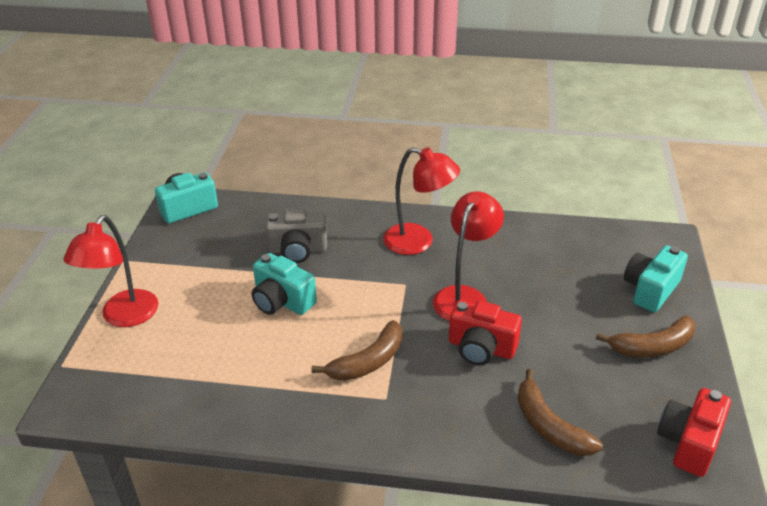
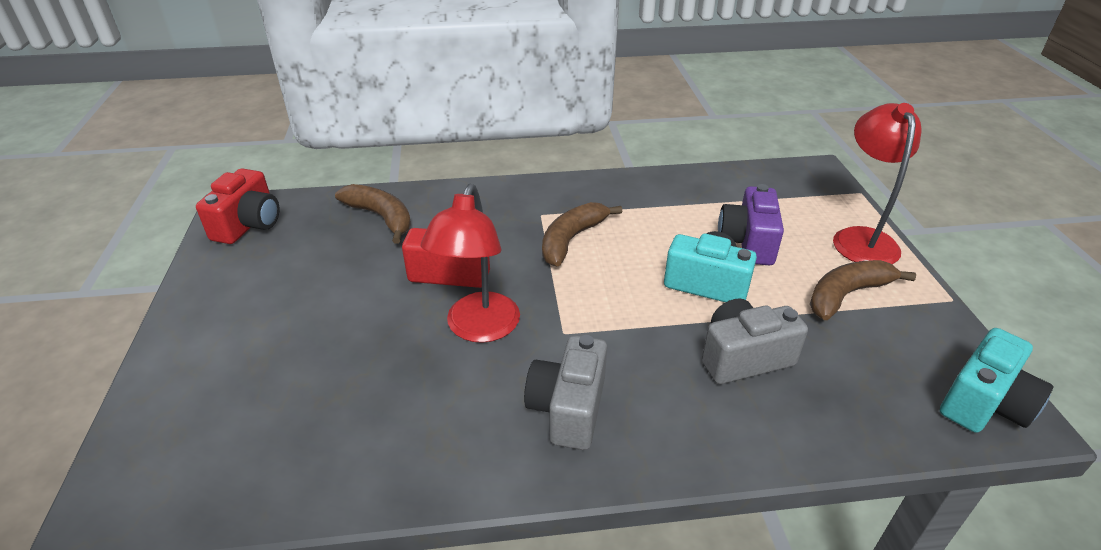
camera: 165 degrees right, 0 degrees up
(219, 330) = (747, 242): none -> purple camera
(418, 242) = (568, 408): red lamp -> grey camera
(650, 290) = (202, 387): turquoise camera -> none
(652, 346) = (240, 306): brown banana -> brown banana (846, 295)

